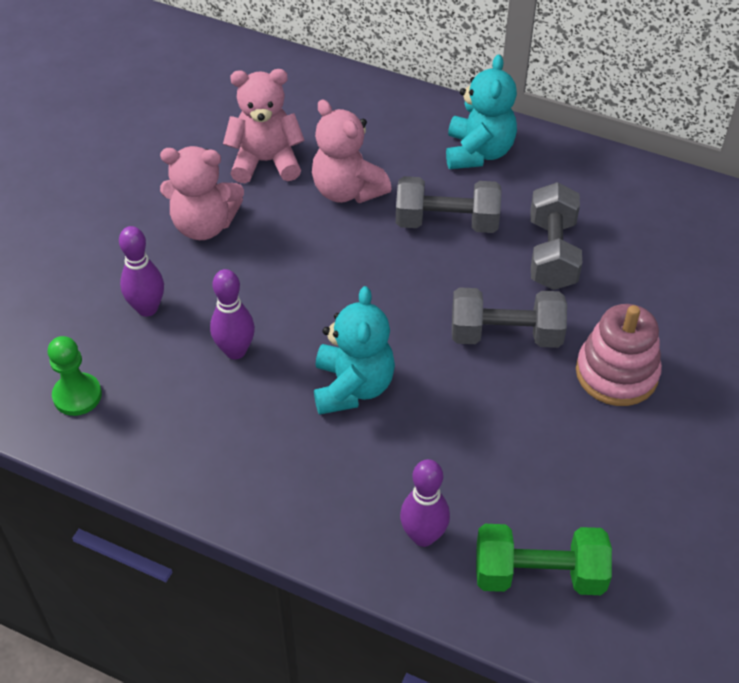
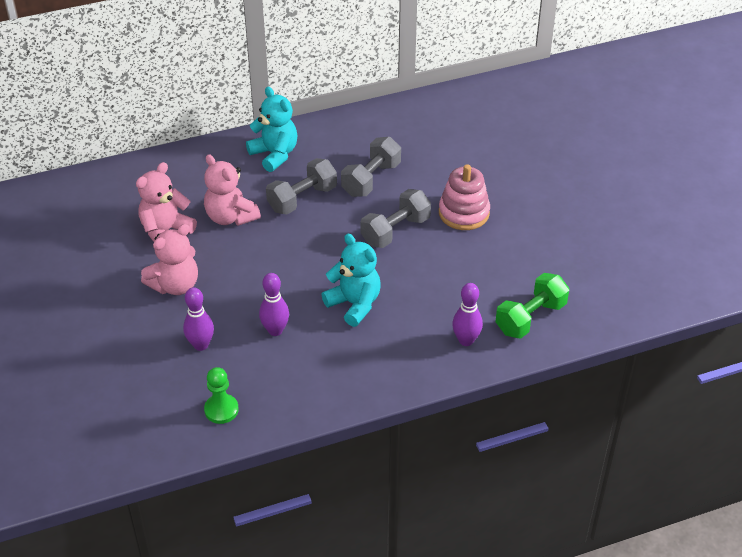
camera: 45 degrees left, 5 degrees down
(347, 190) = (230, 217): pink teddy bear -> pink teddy bear turned 45 degrees clockwise
(552, 253) = (371, 179): grey dumbbell -> grey dumbbell turned 75 degrees clockwise

